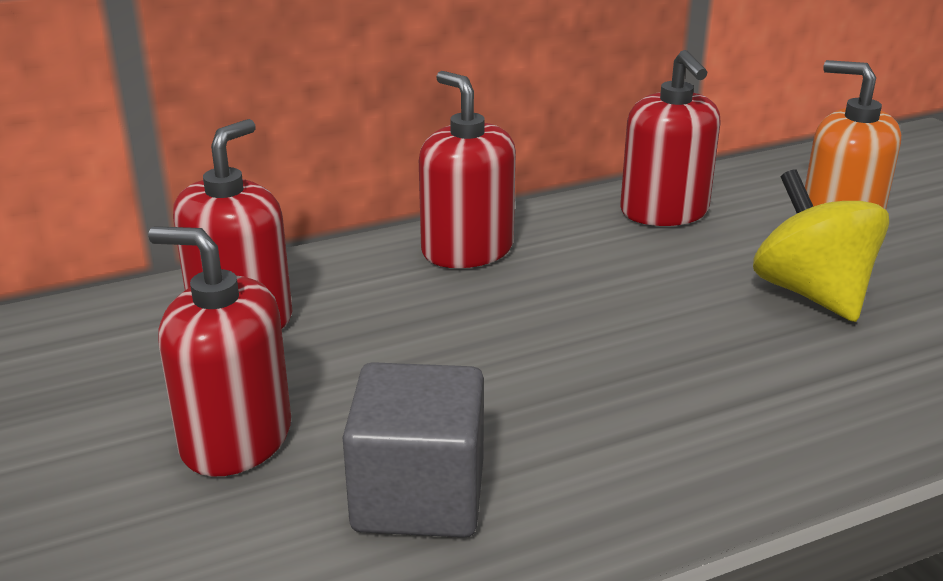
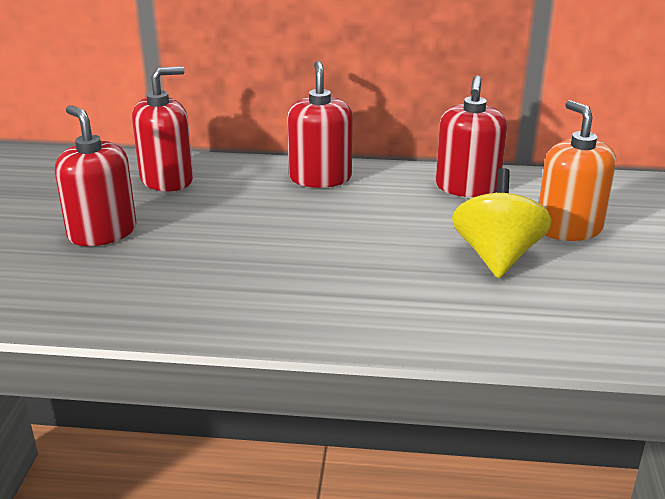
camera: 30 degrees right, 0 degrees up
(419, 496) = (151, 282): grey cube -> none

